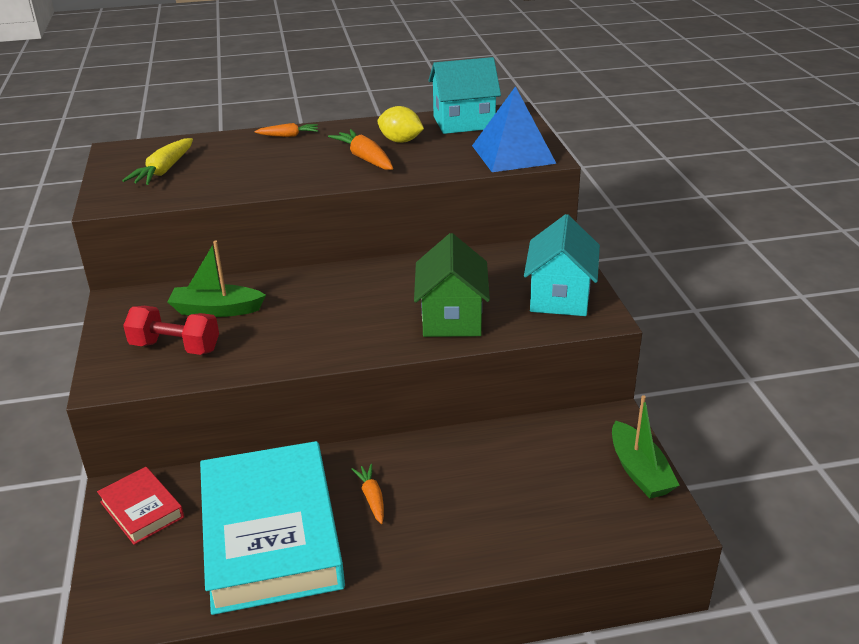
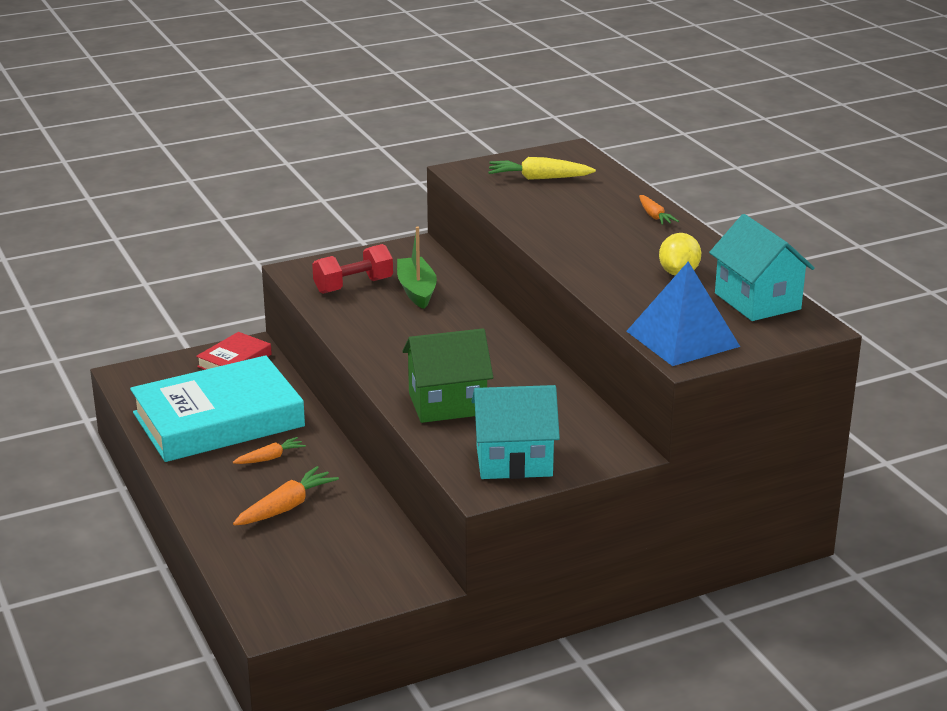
camera: 75 degrees right, 5 degrees down
(175, 347) = (353, 286): red dumbbell -> red dumbbell turned 60 degrees clockwise
(365, 158) = (621, 261): orange carrot -> orange carrot (286, 507)
(639, 471) = (343, 601): green boat -> none

